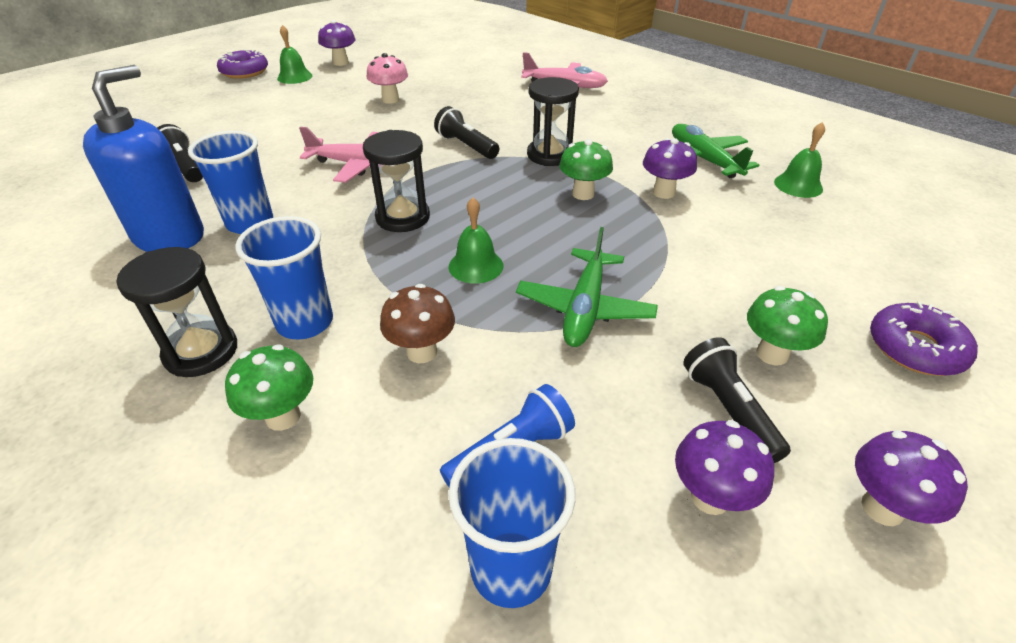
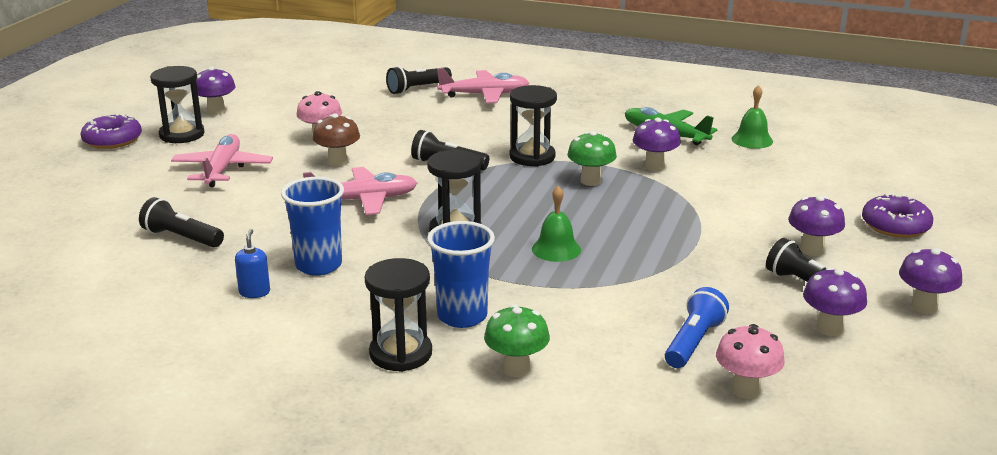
camera: 25 degrees left, 15 degrees down
(170, 236) = (254, 292): blue soap dispenser -> blue soap dispenser, size x0.40
(287, 112) = (222, 169): none -> pink plane
(295, 77) = (182, 135): green bell -> black hourglass
(422, 352) = (575, 309): brown mushroom -> brown mushroom (338, 162)
(511, 568) = (746, 390): blue cup -> pink mushroom
(513, 71) = (417, 89): none -> black flashlight
(585, 308) = (666, 255): green plane -> none
(772, 354) = (812, 250): green mushroom -> purple mushroom

